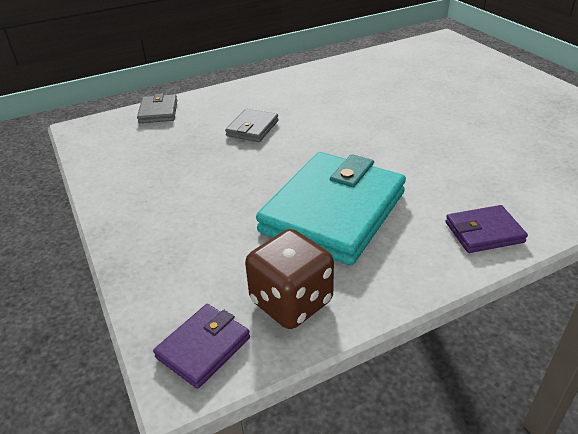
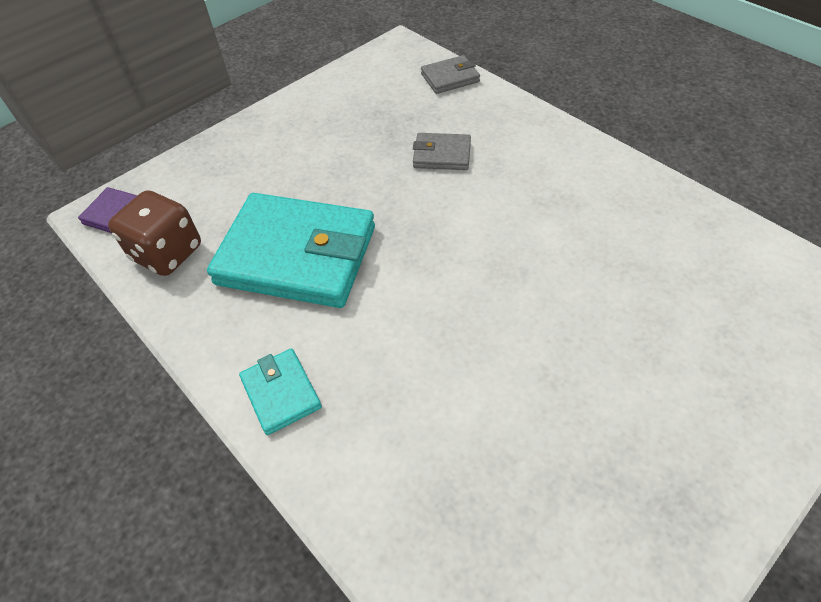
camera: 75 degrees right, 15 degrees up
(484, 232) = (281, 393): purple wallet -> turquoise wallet

